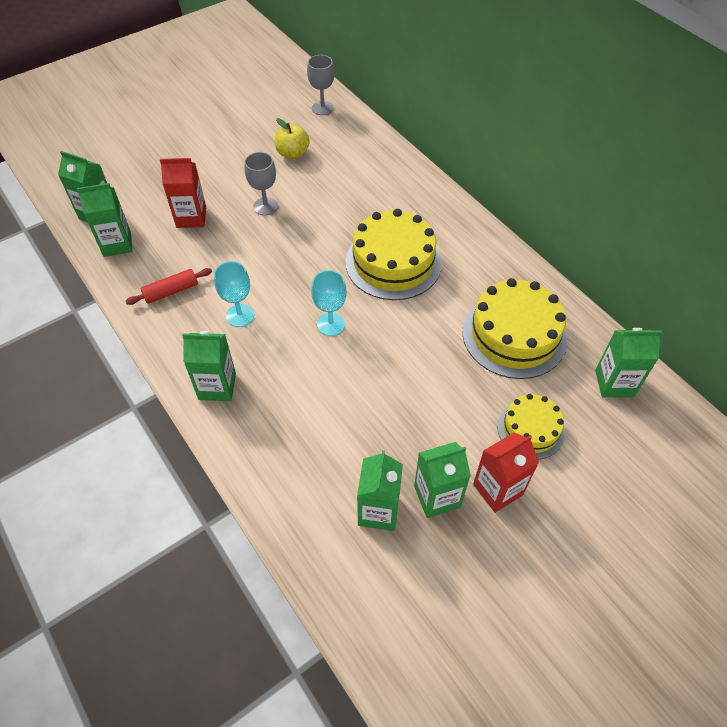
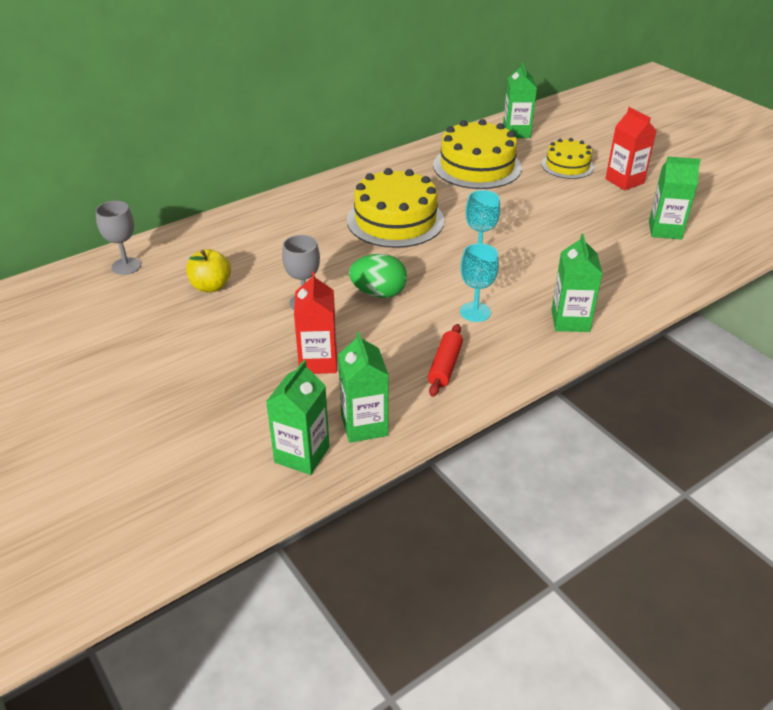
camera: 90 degrees left, 15 degrees down
(171, 291) = (445, 366): red rolling pin -> red rolling pin turned 45 degrees clockwise
(274, 251) = (378, 293): none -> green egg
(437, 496) = (641, 205): green carton -> none

